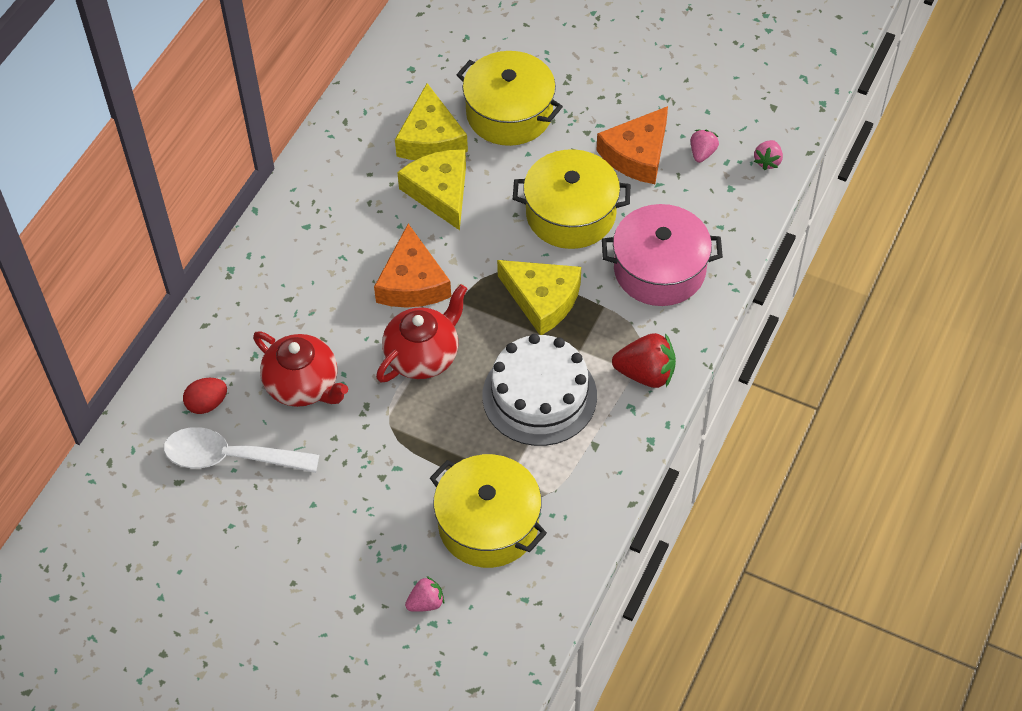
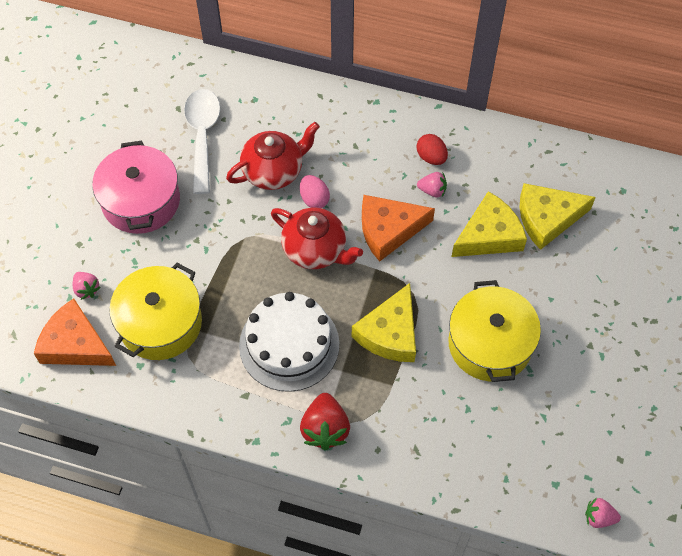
camera: 80 degrees right, 5 degrees up
(207, 404) = (248, 112): red egg -> red egg (431, 157)
(303, 385) = (274, 171): red teapot -> red teapot turned 150 degrees counterclockwise
(353, 349) = (314, 199): none -> pink egg
(509, 113) = (594, 277): yellow pot -> none
(637, 154) = (575, 393): orange cheese -> orange cheese (75, 344)
(659, 270) = (442, 428): pink pot -> pink pot (141, 201)
(702, 153) = (592, 453): pink strawberry -> pink strawberry (432, 190)

